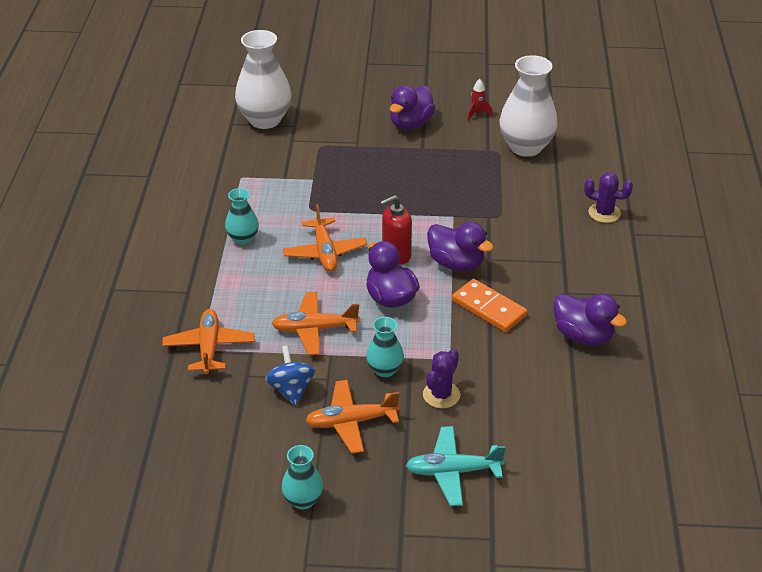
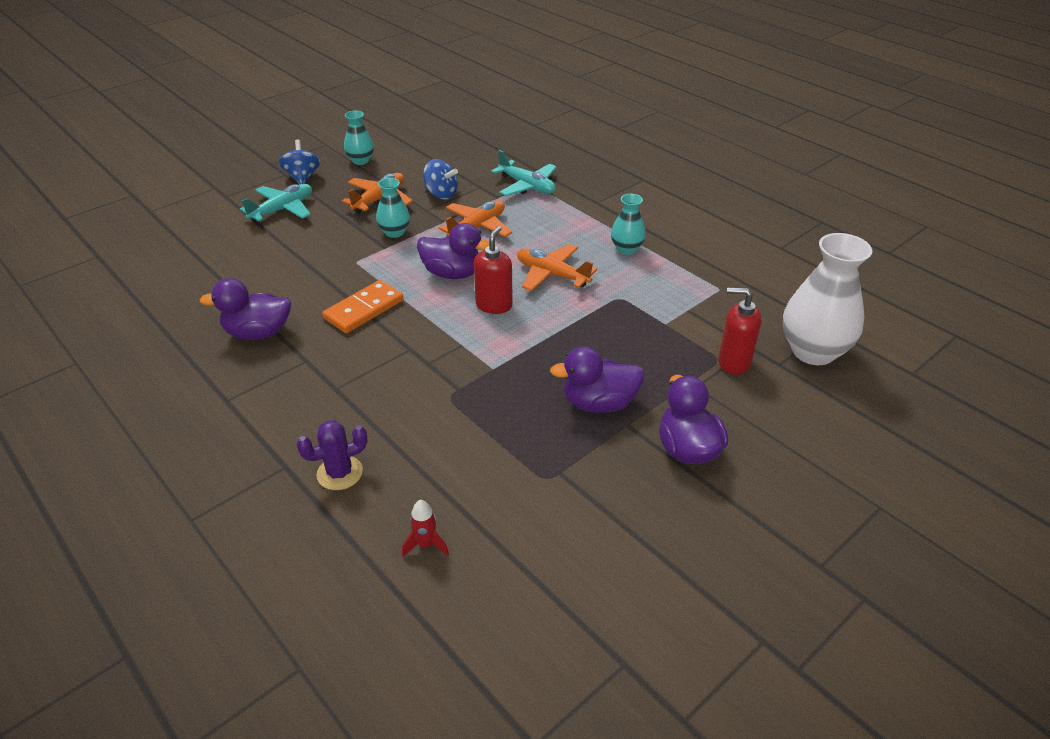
camera: 135 degrees right, 0 degrees up
(209, 347) = (527, 186): orange plane -> turquoise plane
(316, 140) = (733, 362): none -> red soap dispenser
(388, 514) = (302, 177): none -> blue spinning top
(441, 395) = (336, 239): purple cactus -> none
(456, 263) = (434, 328): purple duck -> purple duck (599, 403)
(477, 114) = (642, 522): red rocket -> red rocket (426, 544)
(488, 308) = (364, 309): orange domino -> orange domino turned 45 degrees counterclockwise
(526, 147) = (523, 509): white vase -> none

